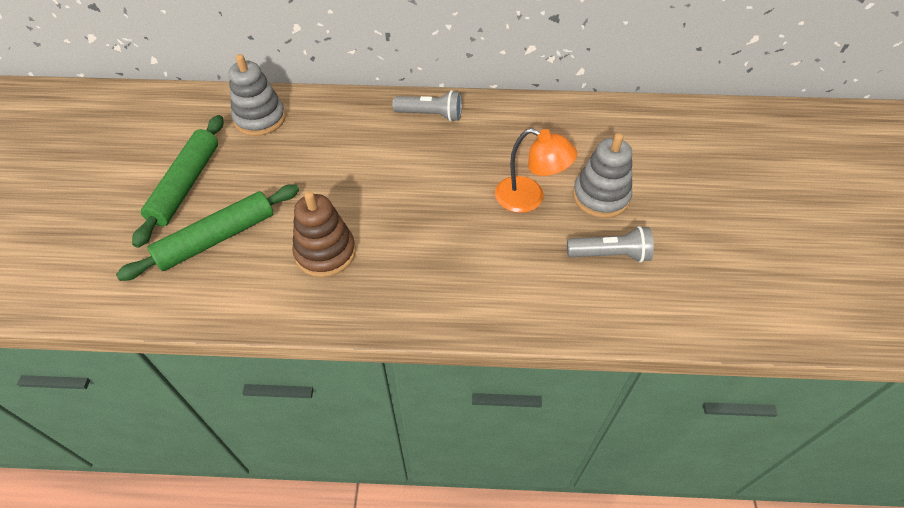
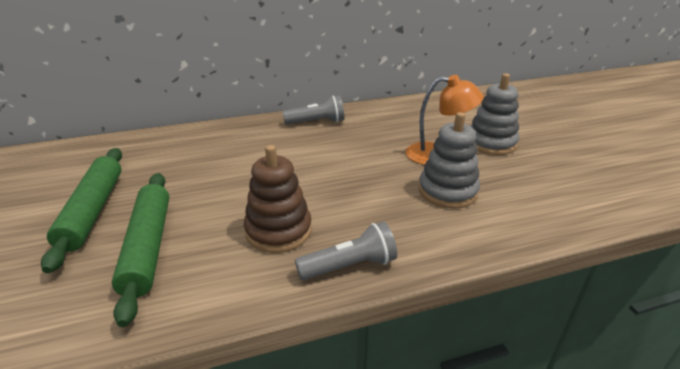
camera: 20 degrees left, 20 degrees down
(217, 238) = (148, 247): green rolling pin -> green rolling pin turned 45 degrees counterclockwise
(260, 119) = (157, 150): grey stacking toy -> grey stacking toy (447, 191)
(610, 254) = (532, 175): grey flashlight -> grey flashlight (349, 266)

